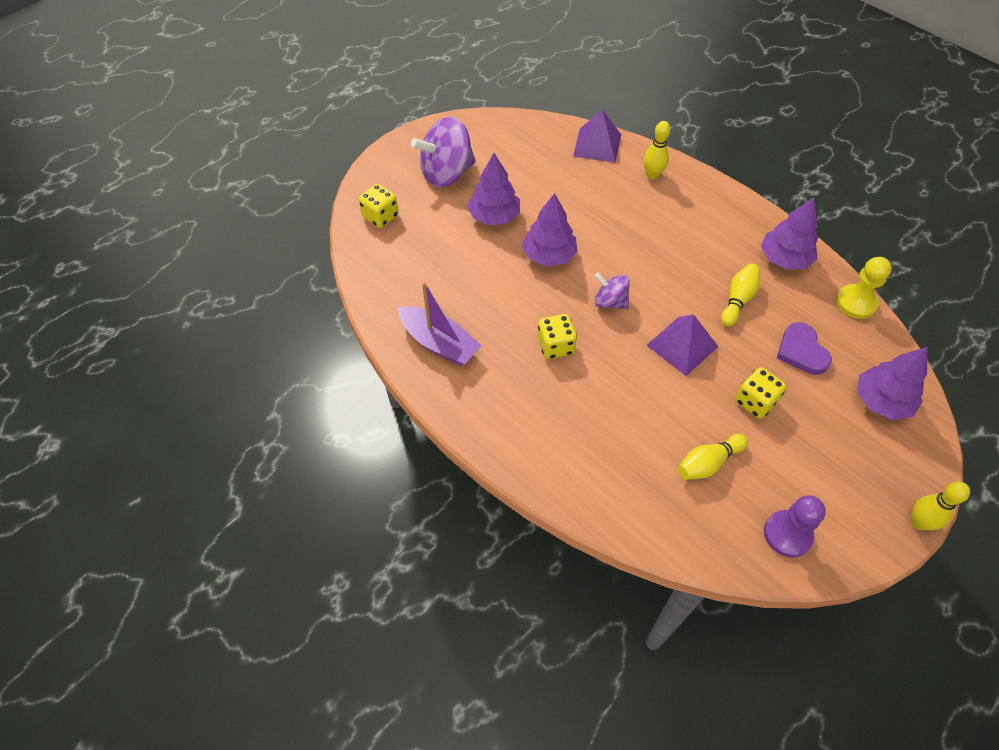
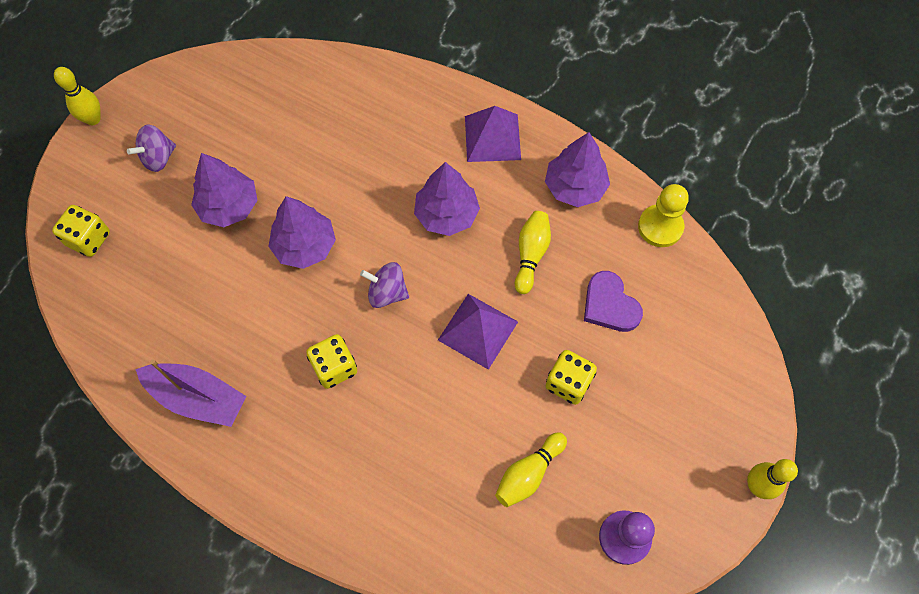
camera: 15 degrees left, 10 degrees up
(447, 173) = (158, 158): purple spinning top -> purple spinning top, size x0.55
(597, 145) = (335, 76): purple pyramid -> purple pyramid (492, 138)
(652, 175) = (407, 105): yellow bowling pin -> yellow bowling pin (93, 119)
(881, 401) = (702, 347): purple tree -> purple tree (446, 214)

